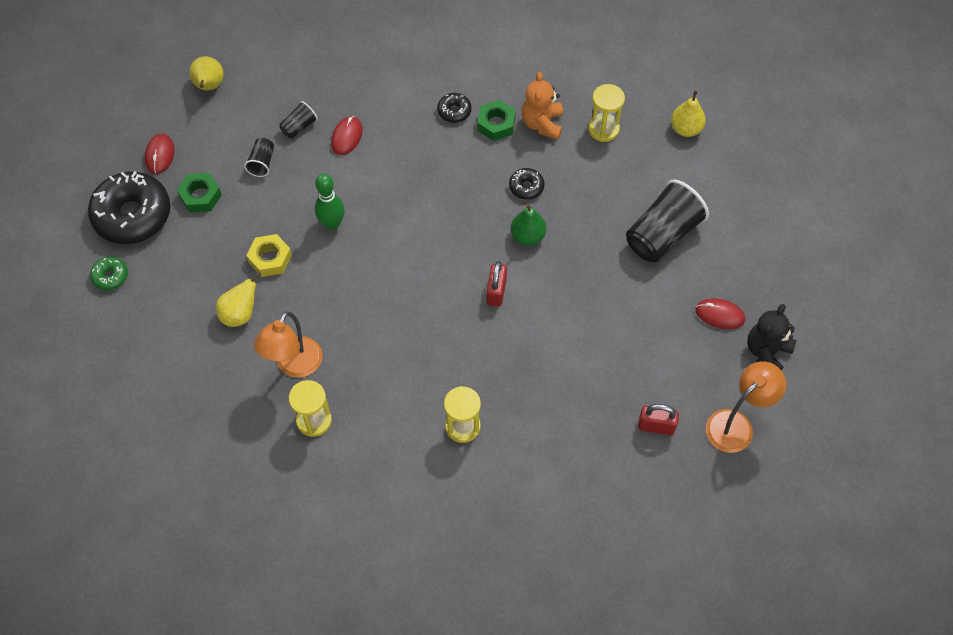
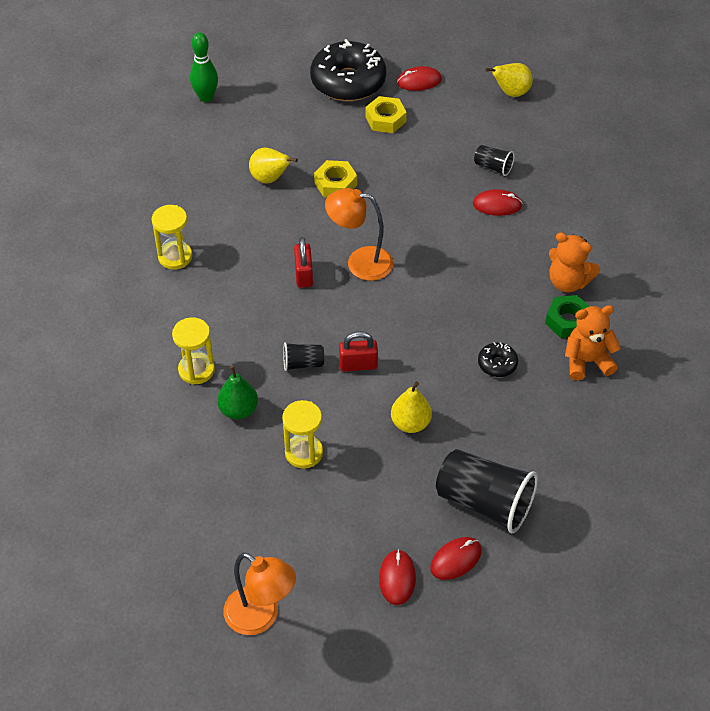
camera: 75 degrees right, 10 degrees down
(110, 276) = (280, 85): green donut -> none
(200, 196) = (385, 119): green nut -> yellow nut
(262, 163) = (440, 151): black cup -> black cup (303, 363)
(294, 366) = (227, 229): orange lamp -> orange lamp (360, 262)
(332, 224) = (391, 218): green bowling pin -> green bowling pin (206, 97)
(454, 111) = (568, 282): black donut -> orange teddy bear
(527, 236) = (435, 378): green pear -> green pear (238, 410)
(603, 129) = (605, 420): yellow hourglass -> yellow hourglass (304, 453)
(656, 426) = (239, 538): red padlock -> red padlock (303, 275)
(686, 129) = (643, 501): yellow pear -> yellow pear (410, 423)
(711, 269) = (456, 559): none -> red mouse
(766, 352) = (362, 635): black teddy bear -> none

